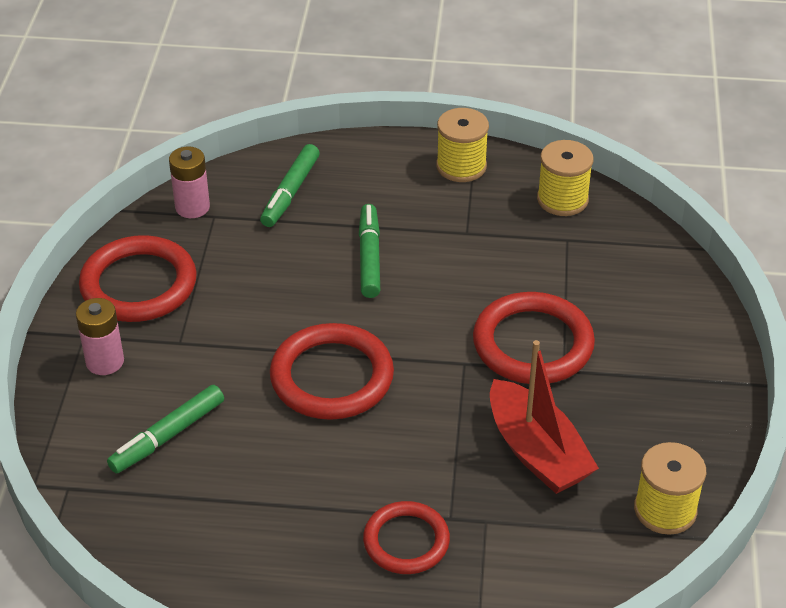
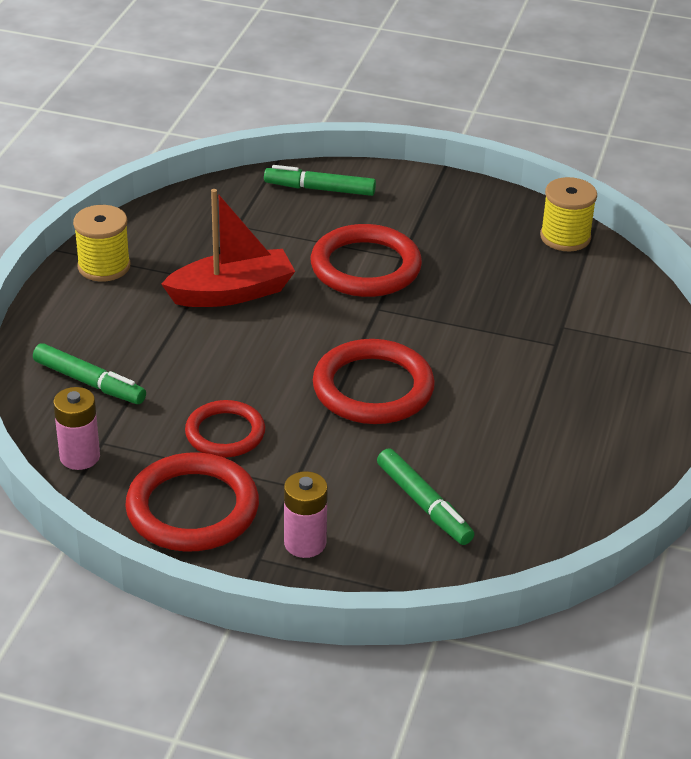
camera: 80 degrees left, 5 degrees down
(369, 257) = (214, 343): green marker -> green marker (319, 189)
(406, 541) = (578, 371): red ring -> red ring (225, 433)
(537, 452) = (493, 287): red boat -> red boat (232, 293)
(562, 199) = (182, 217): yellow spool -> none

